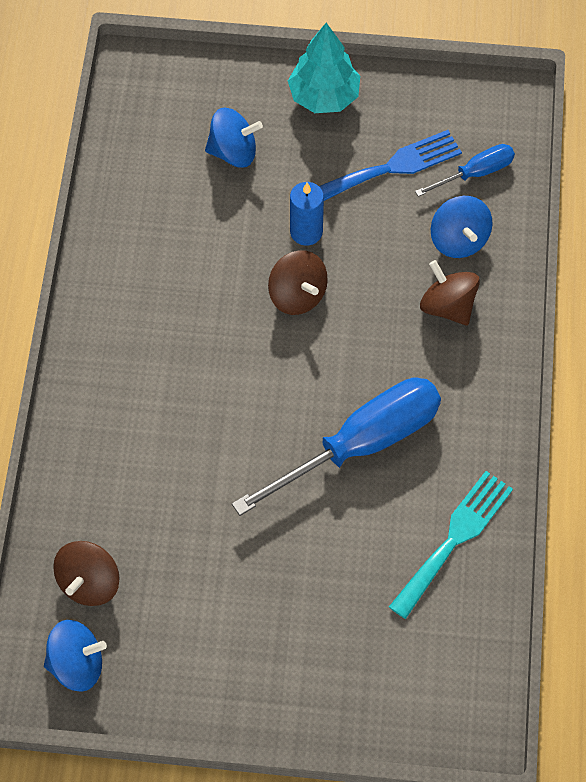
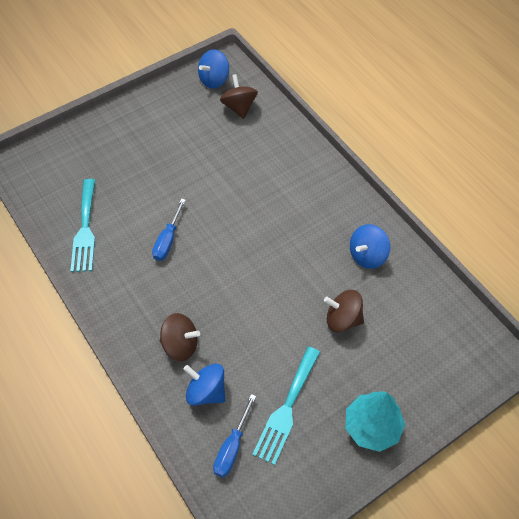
camera: 140 degrees right, 5 degrees down
(233, 152) = (385, 346): blue spinning top -> blue spinning top (367, 255)
(297, 295) = (268, 290): brown spinning top -> brown spinning top (342, 319)
(306, 232) = (297, 329): blue candle -> none
(361, 444) = (168, 240): blue screwdriver -> blue screwdriver, size x0.50
(391, 167) = (287, 409): blue fork -> turquoise fork

